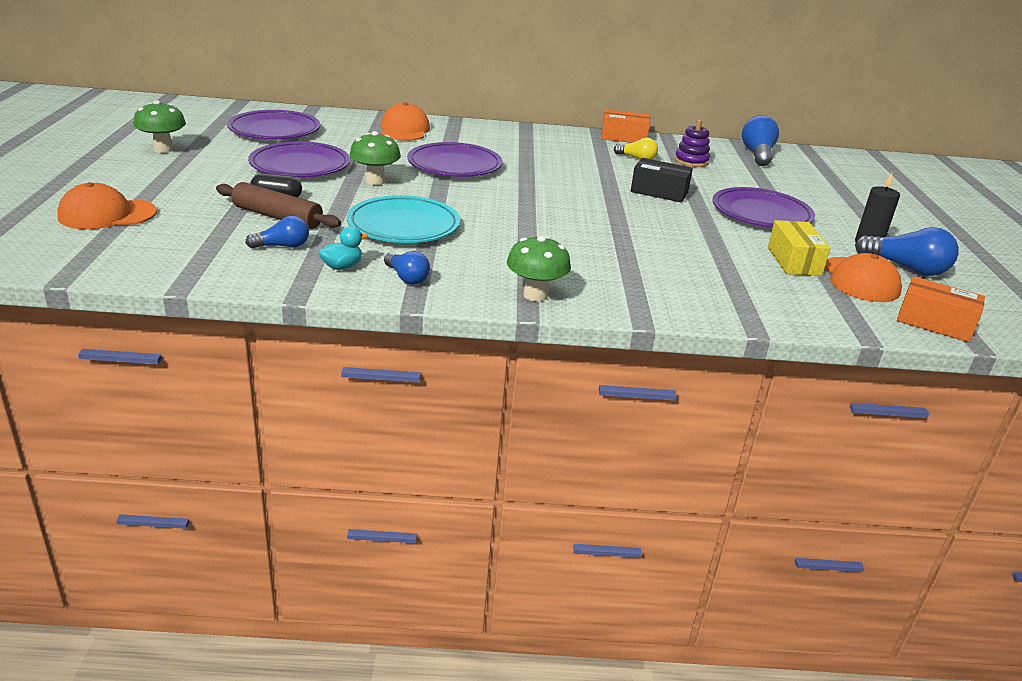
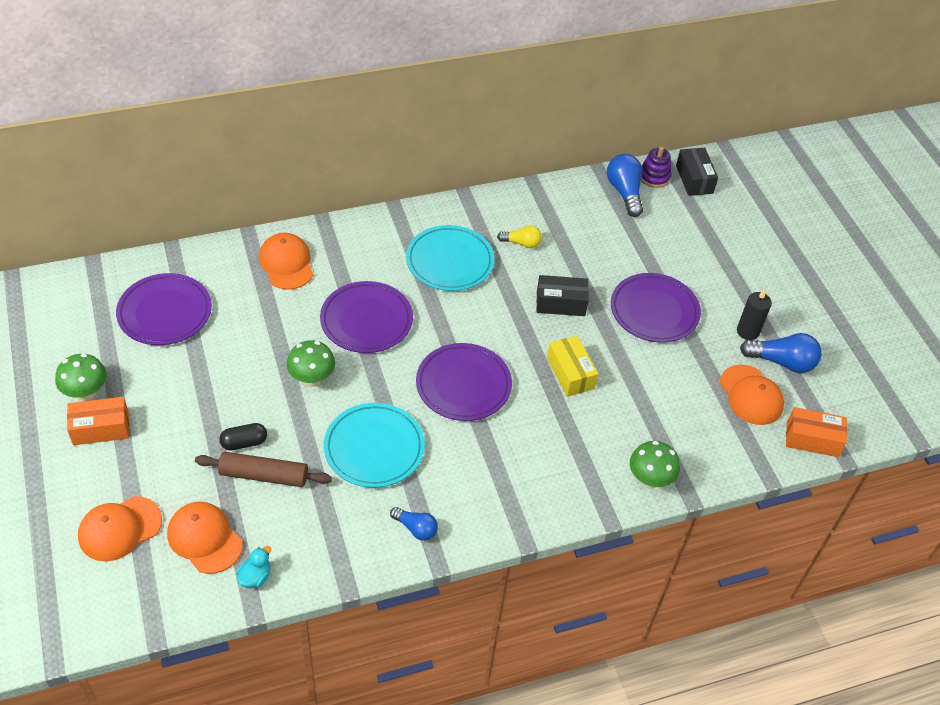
camera: 20 degrees left, 20 degrees up
(180, 236) = (204, 538): none -> orange cap
(282, 246) = (295, 520): blue light bulb -> none
(300, 165) = (230, 375): purple plate -> purple plate (463, 385)
(342, 267) = (358, 532): turquoise duck -> turquoise duck (255, 577)
(535, 295) = (521, 514): green mushroom -> green mushroom (649, 480)
(559, 154) = (450, 261): none -> turquoise plate
(623, 137) = (495, 201): orange box -> orange box (101, 428)
(691, 161) = (570, 230): purple stacking toy -> purple stacking toy (654, 177)
(794, 261) = (697, 384): yellow box -> yellow box (570, 373)
(835, 161) = (694, 179): none -> black box

